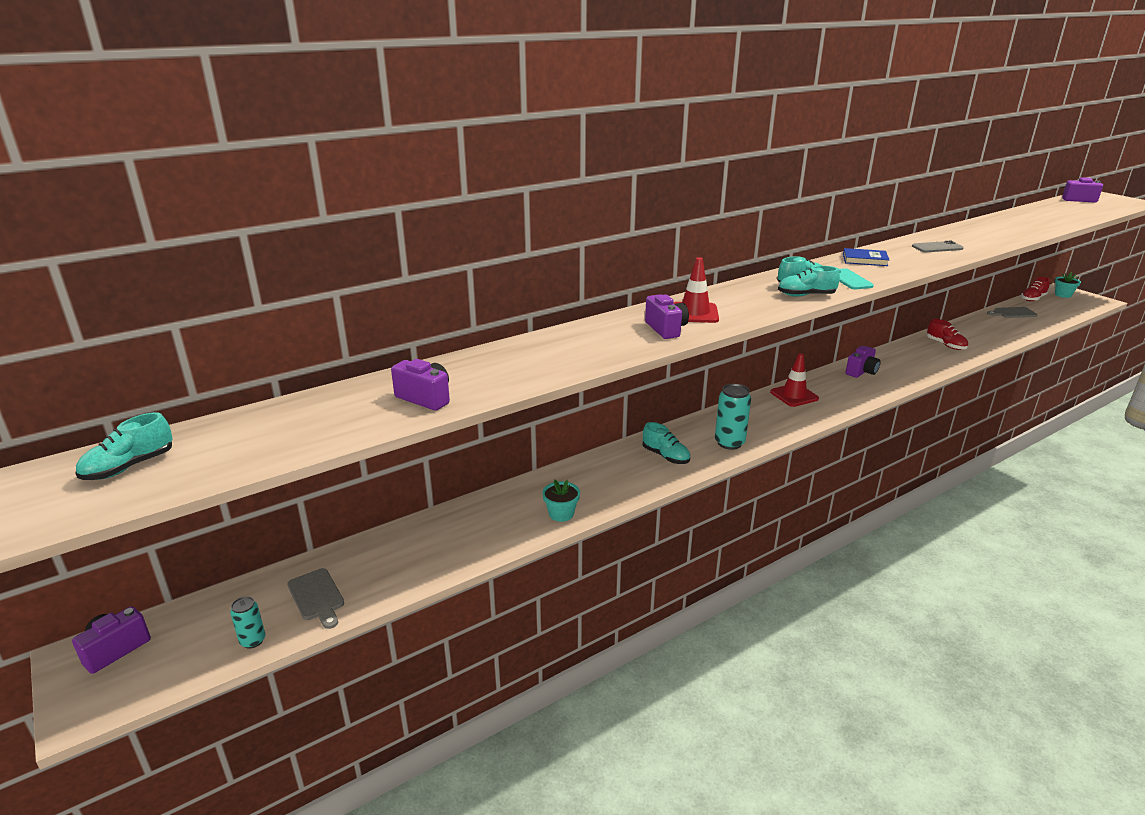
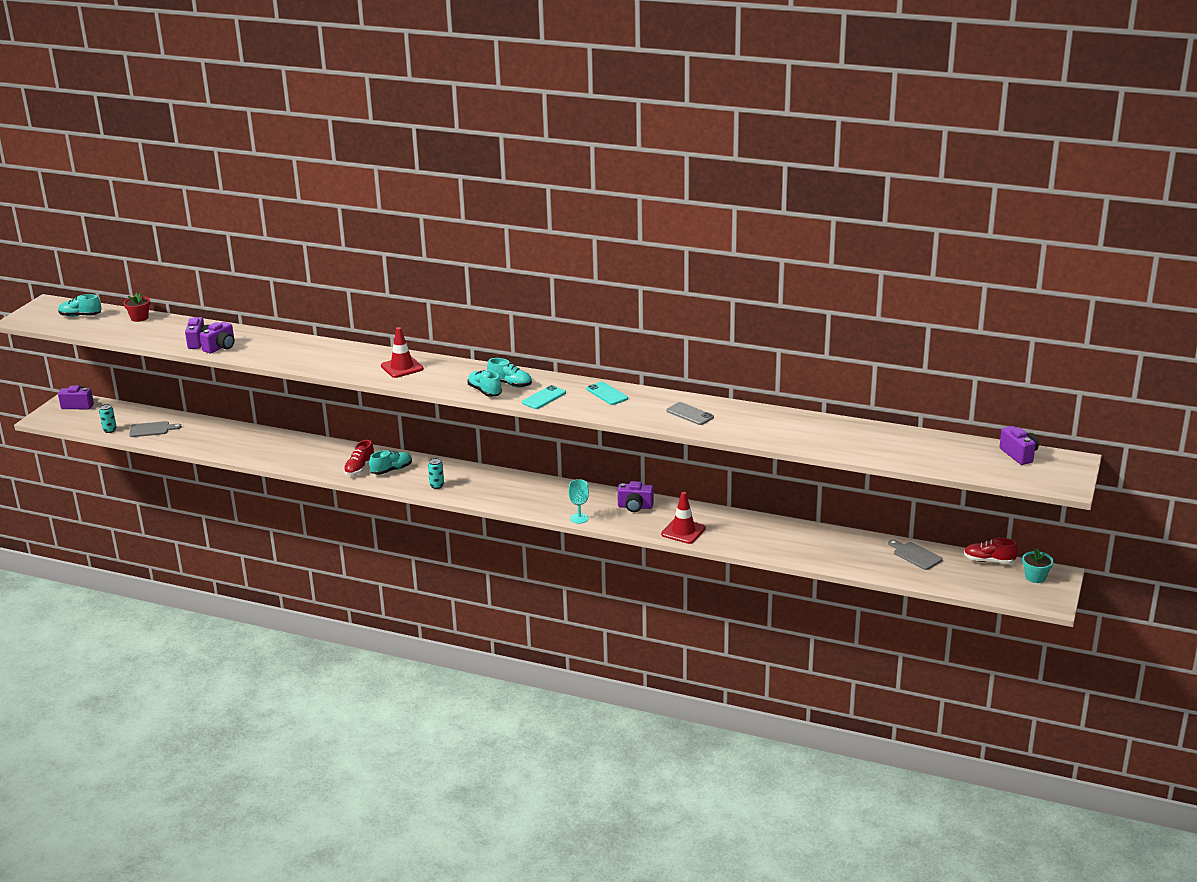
camera: 55 degrees right, 0 degrees up
(250, 420) = (139, 318): none -> red flower pot
(317, 597) = (151, 429): grey cutting board -> grey cutting board turned 120 degrees counterclockwise
(561, 514) = (287, 461): turquoise flower pot -> none
(665, 456) = (391, 470): turquoise shoe -> turquoise shoe turned 135 degrees counterclockwise
(666, 329) = (362, 367): purple camera -> purple camera (220, 347)
(729, 443) = (437, 486): turquoise can -> turquoise can, size x0.57
(794, 395) = (548, 490): red traffic cone -> red traffic cone (683, 531)
(863, 398) = (579, 518): none -> turquoise goblet
(865, 260) = (607, 394): blue book -> turquoise phone
(945, 345) = (759, 533): red shoe -> red shoe (360, 468)

